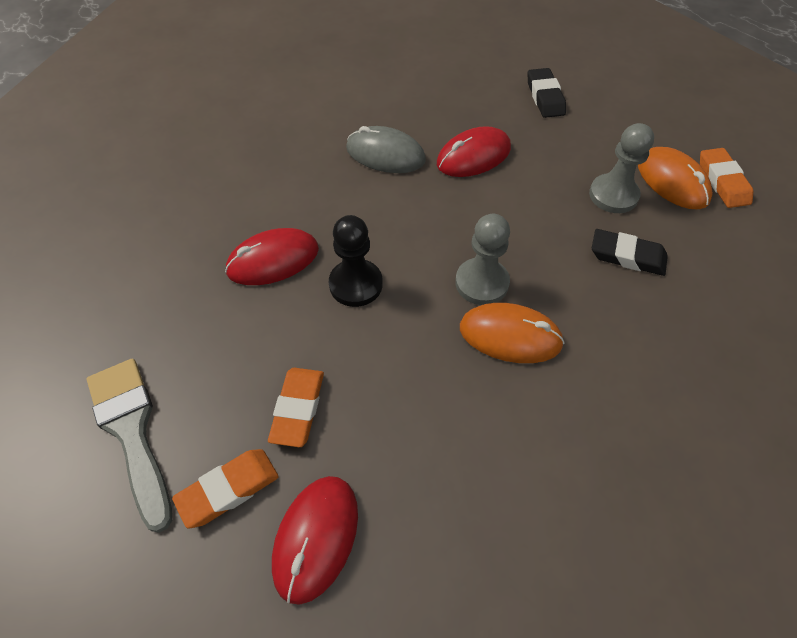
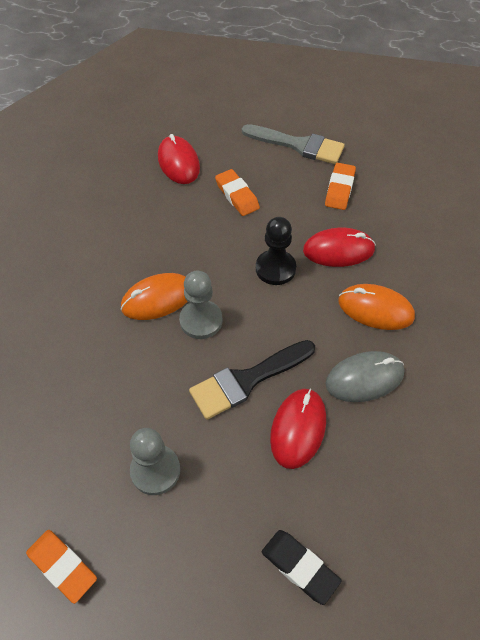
camera: 140 degrees right, 0 degrees up
(228, 489) = (232, 154): orange eraser -> orange eraser (339, 189)
(273, 260) = (338, 250): red mouse -> red mouse turned 60 degrees clockwise
(483, 208) = (247, 380): none -> black brush
(627, 256) = (113, 412): black eraser -> none
(672, 181) = (111, 529): orange mouse -> orange mouse (375, 309)

